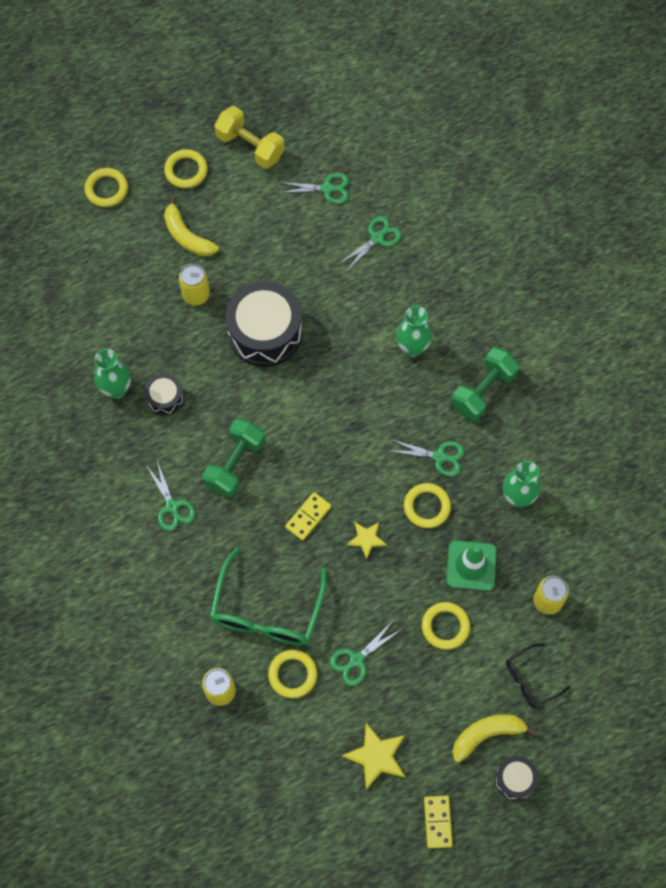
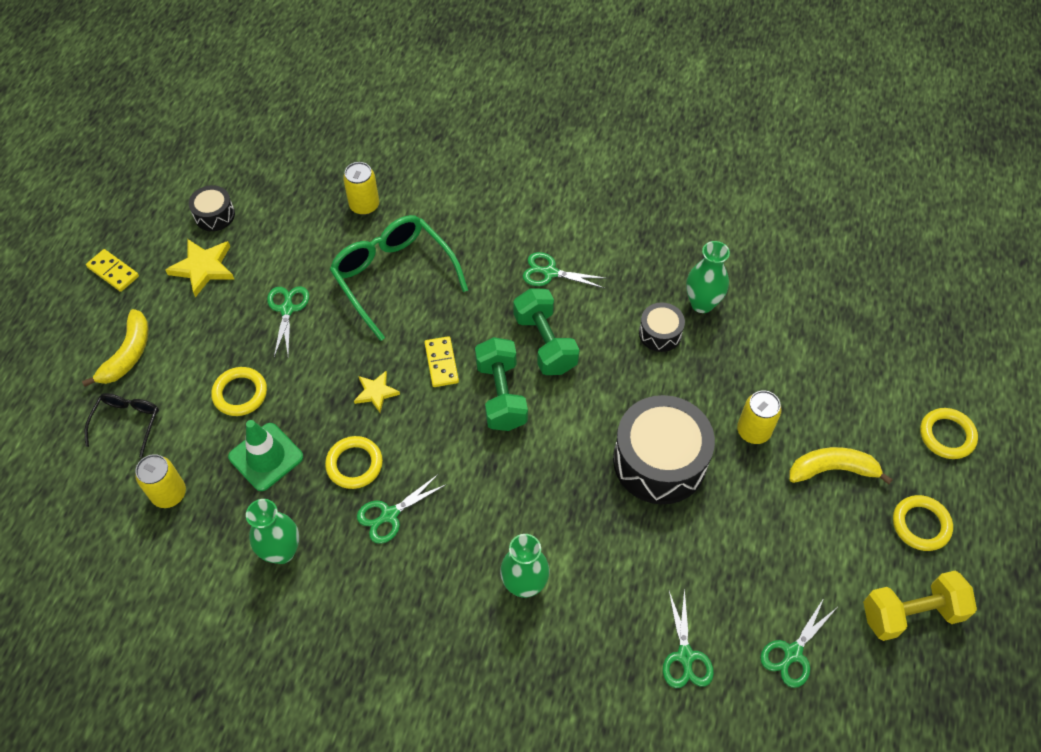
camera: 130 degrees right, 10 degrees down
(292, 674) = (325, 259): yellow ring -> none
(483, 391) = (415, 615): green dumbbell -> green dumbbell (501, 395)
(515, 779) = (75, 347): black drum -> black drum (214, 215)

